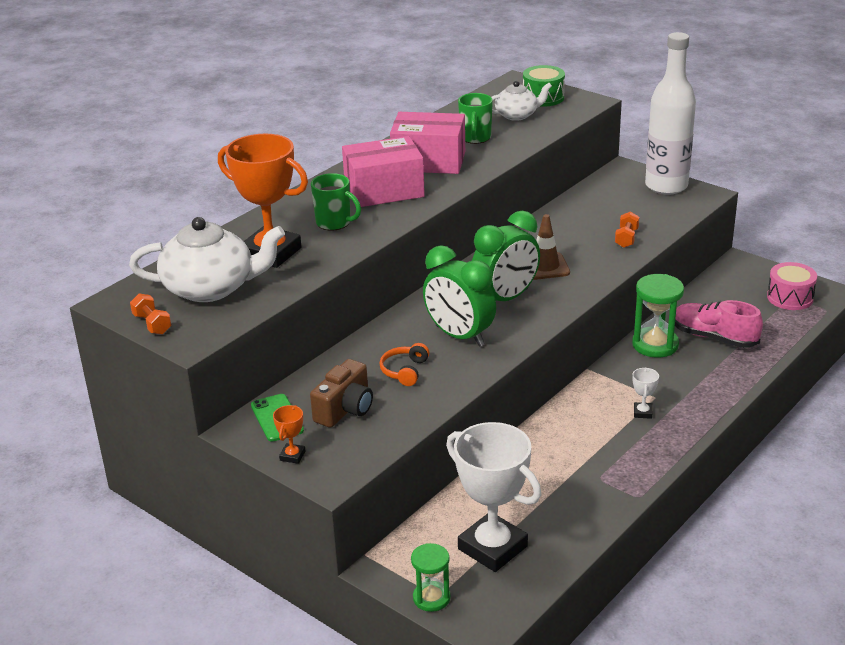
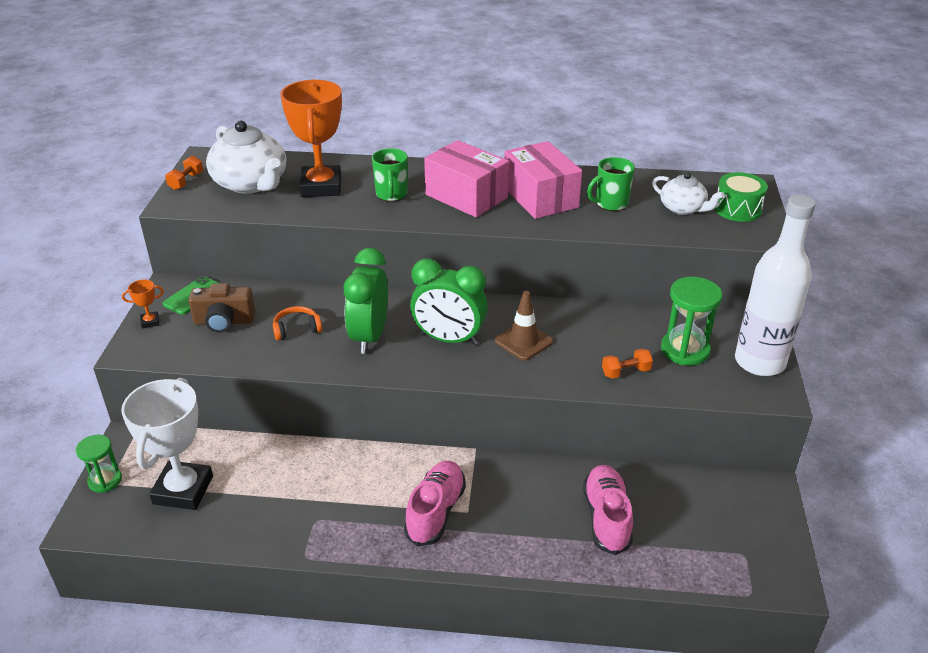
camera: 55 degrees right, 5 degrees up
(642, 412) = (435, 512): white trophy -> pink shoe
(655, 345) = (554, 479): green hourglass -> green hourglass (685, 350)
(790, 297) = (743, 553): pink drum -> none

